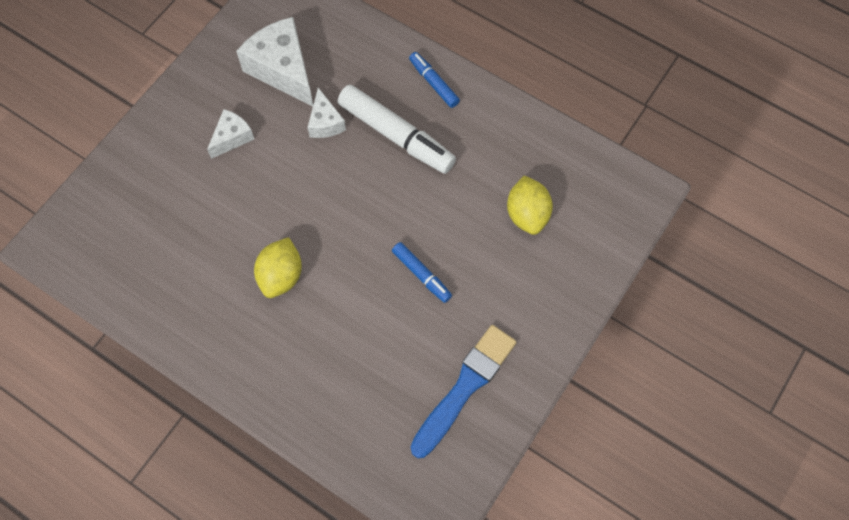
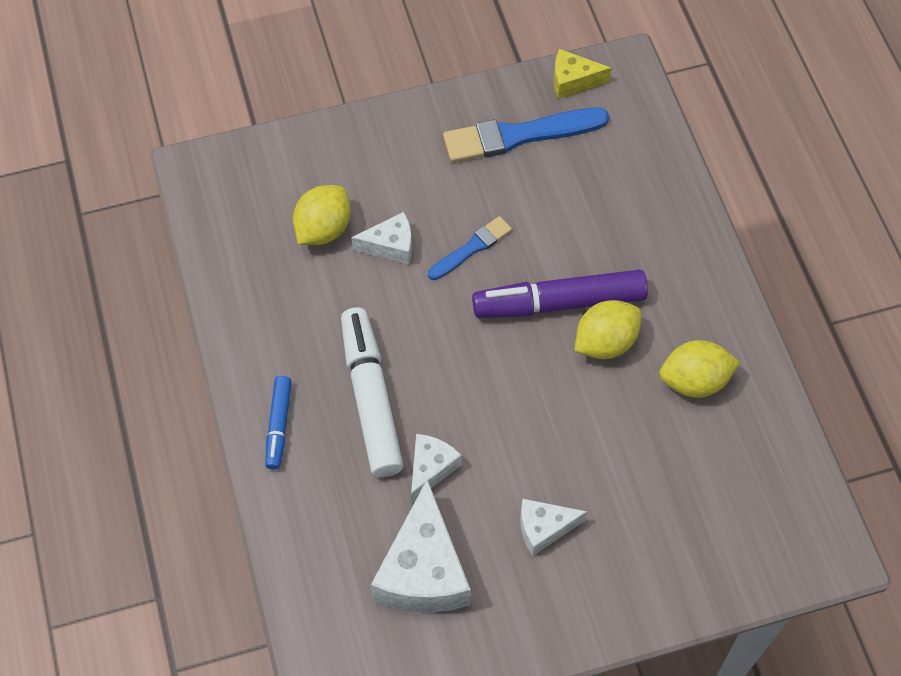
camera: 140 degrees left, 5 degrees down
(203, 293) = (694, 381): none -> yellow lemon
(332, 280) = (559, 303): none -> purple marker
(421, 275) = (471, 248): blue marker -> blue brush
(466, 469) = (573, 81): none -> yellow cheese
(474, 236) = (390, 246): none -> white cheese

